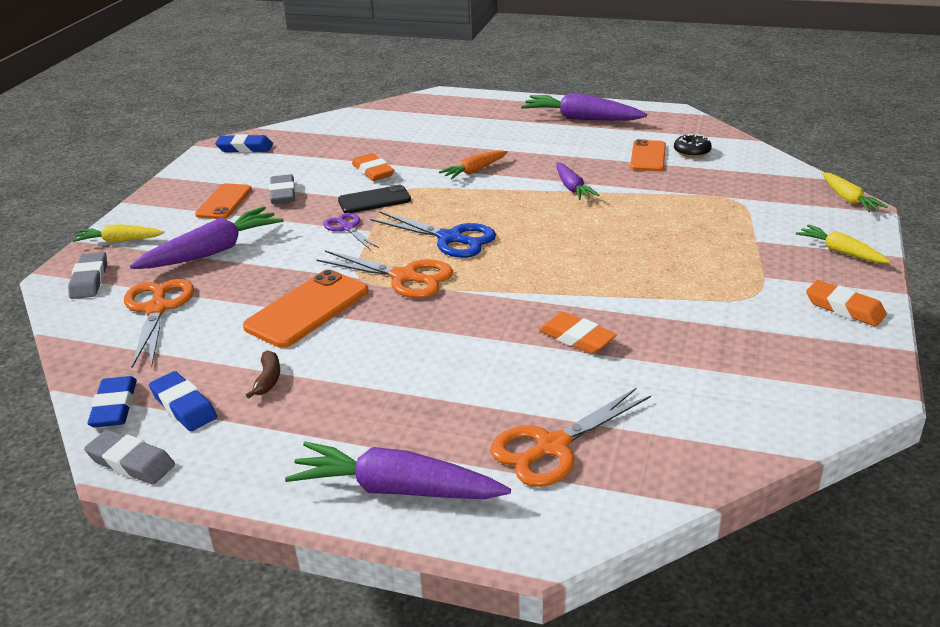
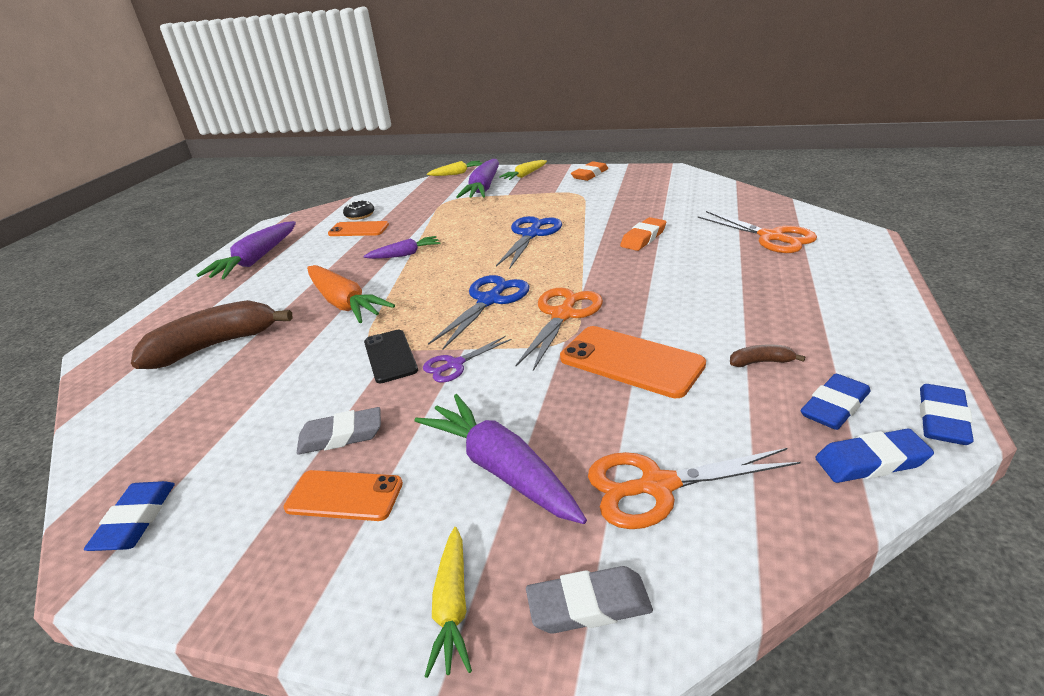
camera: 90 degrees left, 0 degrees up
(131, 462) = (942, 419): grey eraser -> blue eraser
(373, 171) = (309, 369): orange eraser -> none
(396, 489) = (855, 281): purple carrot -> purple carrot (483, 188)
(425, 132) = (215, 345): none -> brown banana
(474, 171) = (344, 303): orange carrot -> orange carrot, size x1.72
(608, 259) = (531, 234): none -> blue scissors

